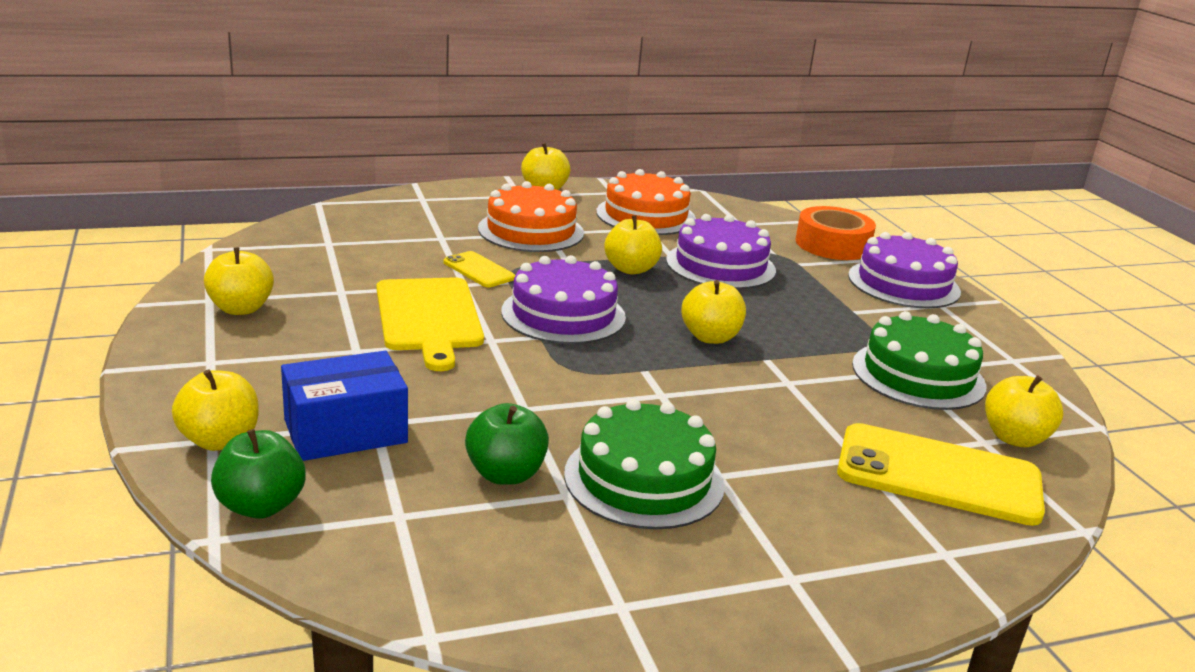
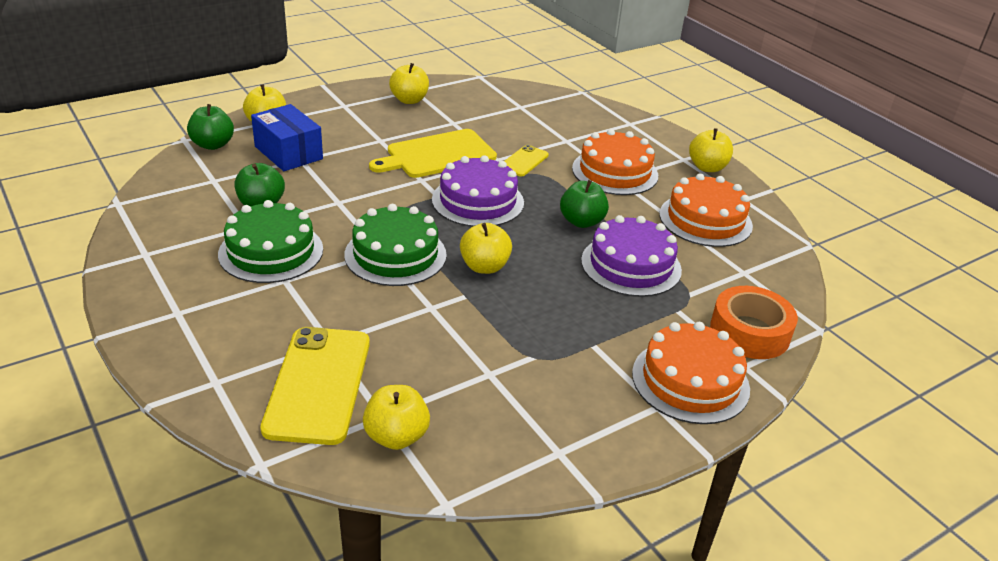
camera: 75 degrees right, 10 degrees up
(631, 269) = (581, 222): yellow apple -> green apple
(903, 283) = (690, 381): purple cake -> orange cake
(918, 375) = (485, 381): green cake -> green cake (395, 255)

